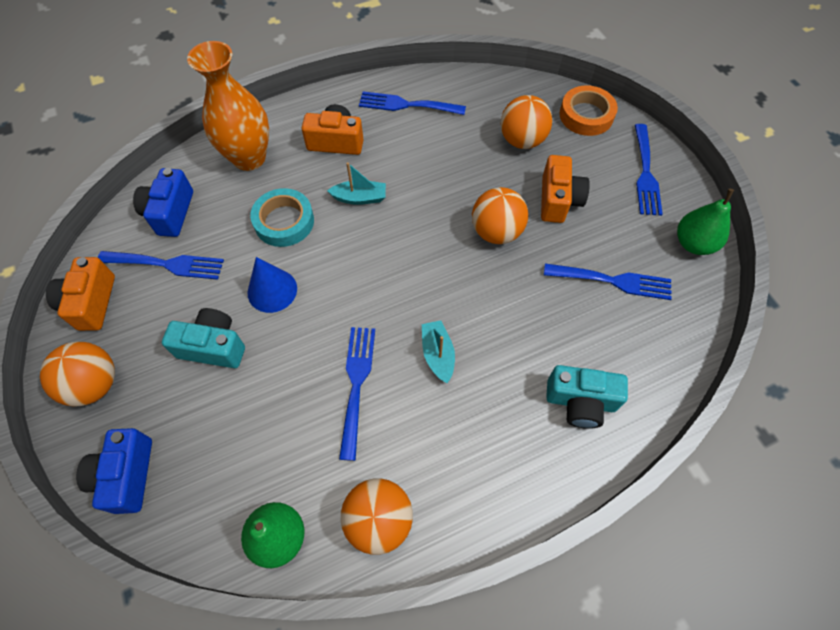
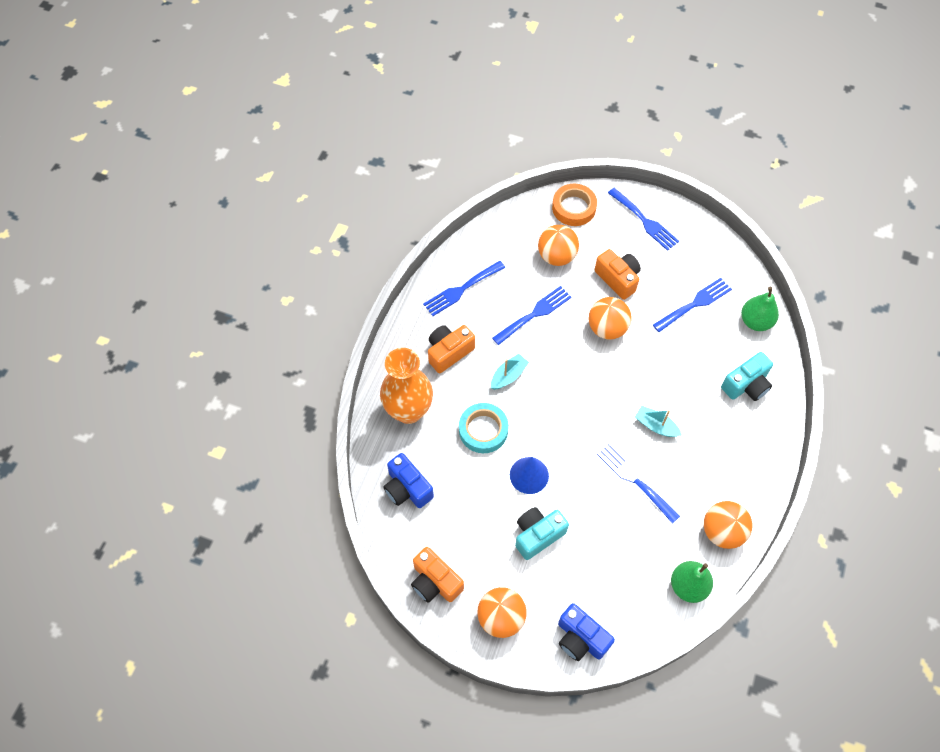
camera: 45 degrees left, 0 degrees up
(167, 264) = (448, 519): blue fork -> blue fork (534, 314)
(693, 243) = (710, 245): green pear -> green pear (755, 321)

